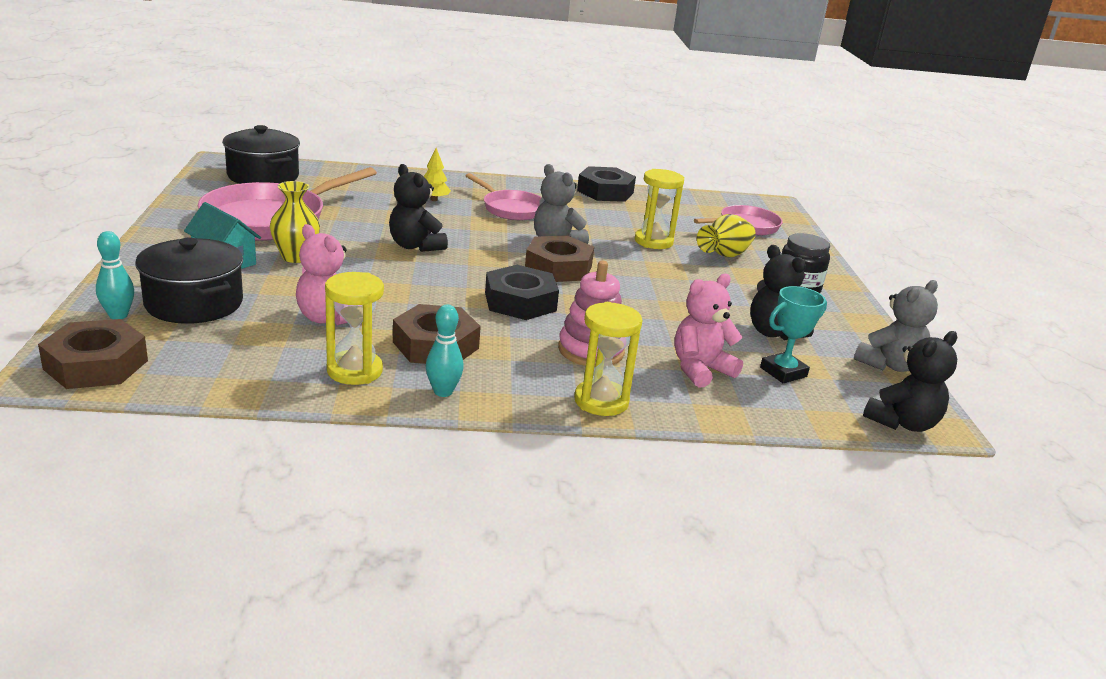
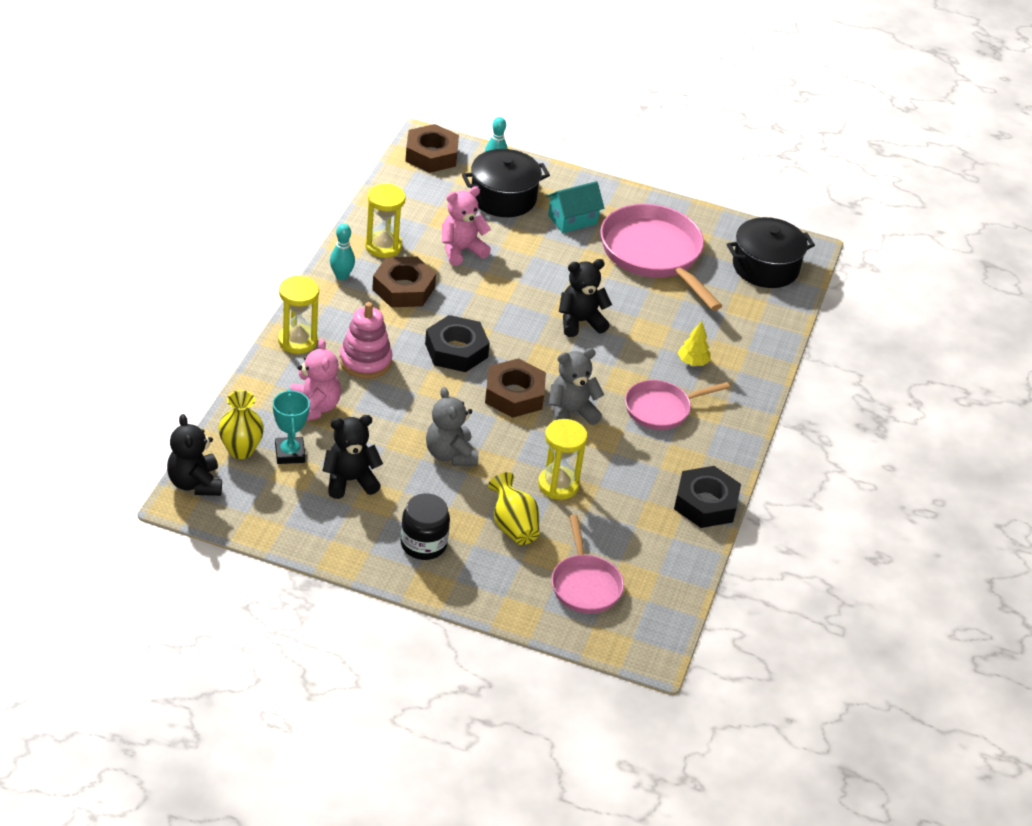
camera: 110 degrees right, 15 degrees up
(296, 257) = (571, 254): yellow vase -> yellow vase (241, 450)
(889, 365) = (270, 527): grey teddy bear -> grey teddy bear (450, 454)

